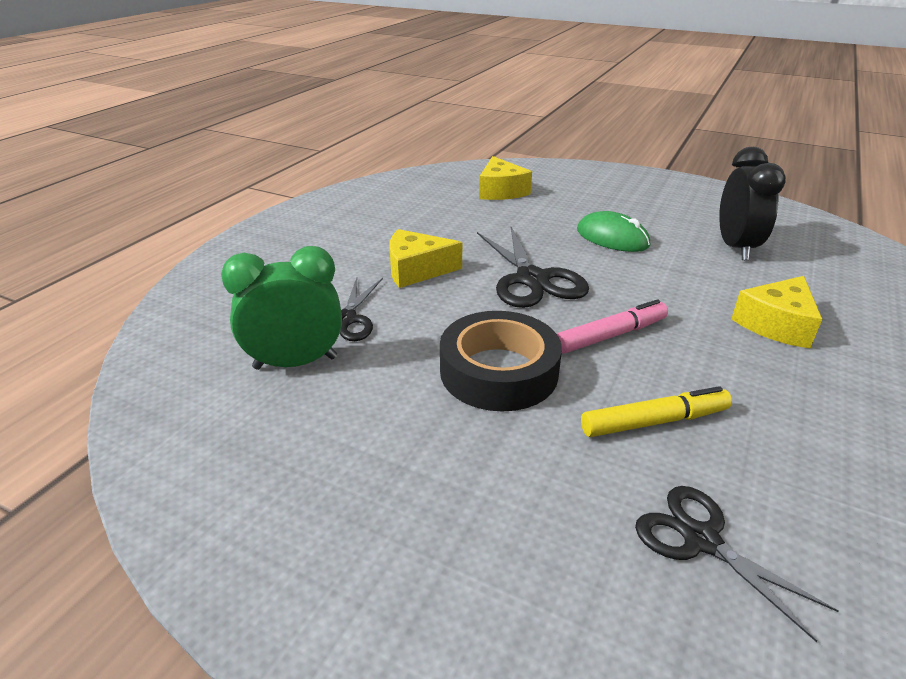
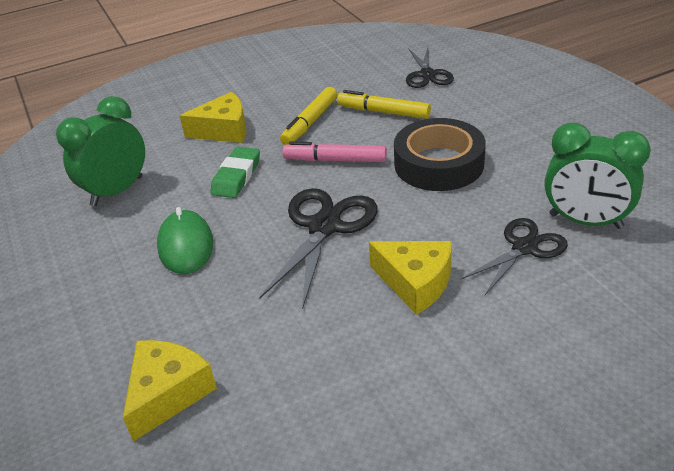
camera: 140 degrees left, 5 degrees up
(671, 289) = (236, 176): none -> green eraser
(711, 369) = (310, 122): none -> yellow marker
(736, 247) = (117, 191): black clock -> green clock

